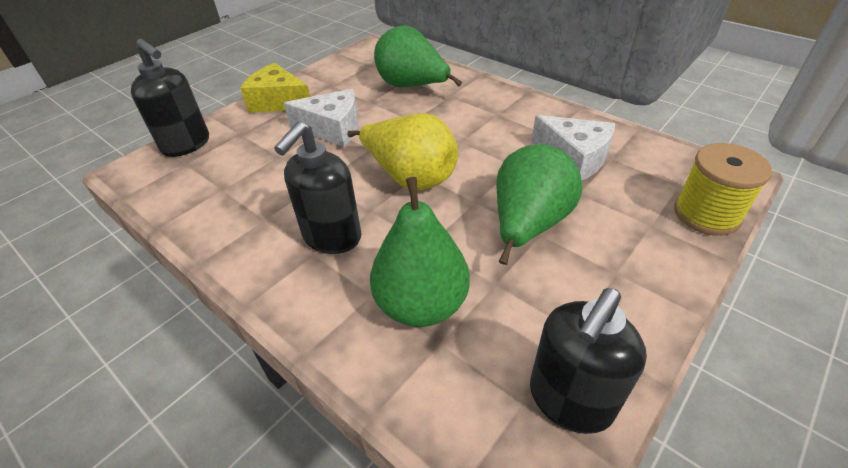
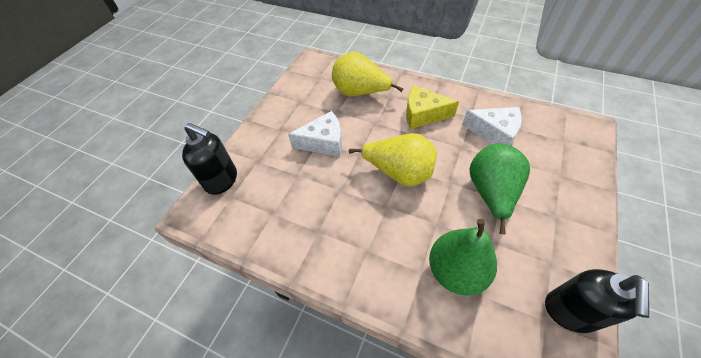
camera: 15 degrees left, 10 degrees up
(278, 101) = (270, 125): yellow cheese -> yellow cheese (423, 114)
(331, 237) = (372, 235): black soap dispenser -> none
(412, 87) = (360, 93): green pear -> yellow pear
(706, 214) = (587, 159): yellow spool -> none

